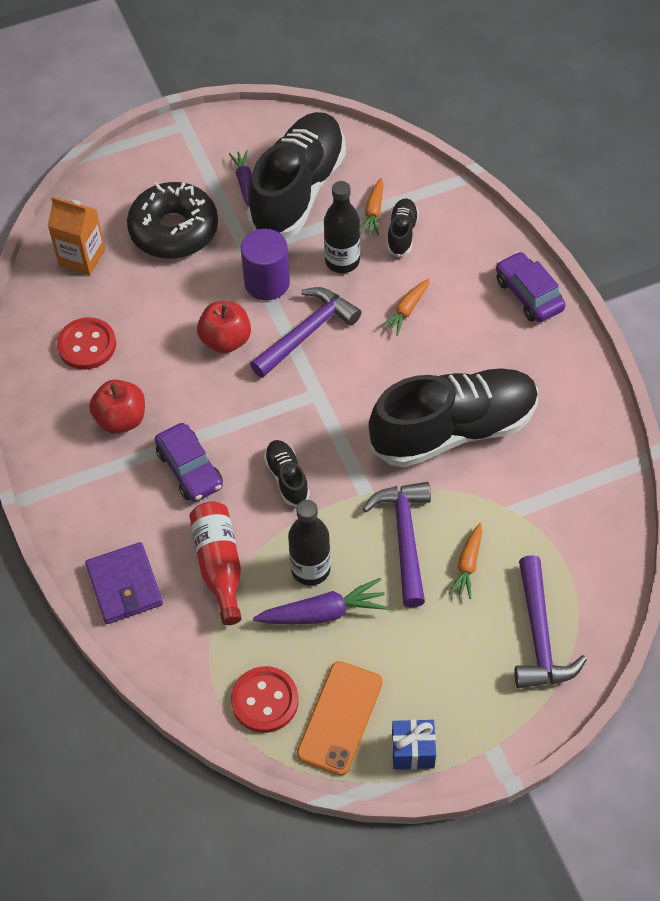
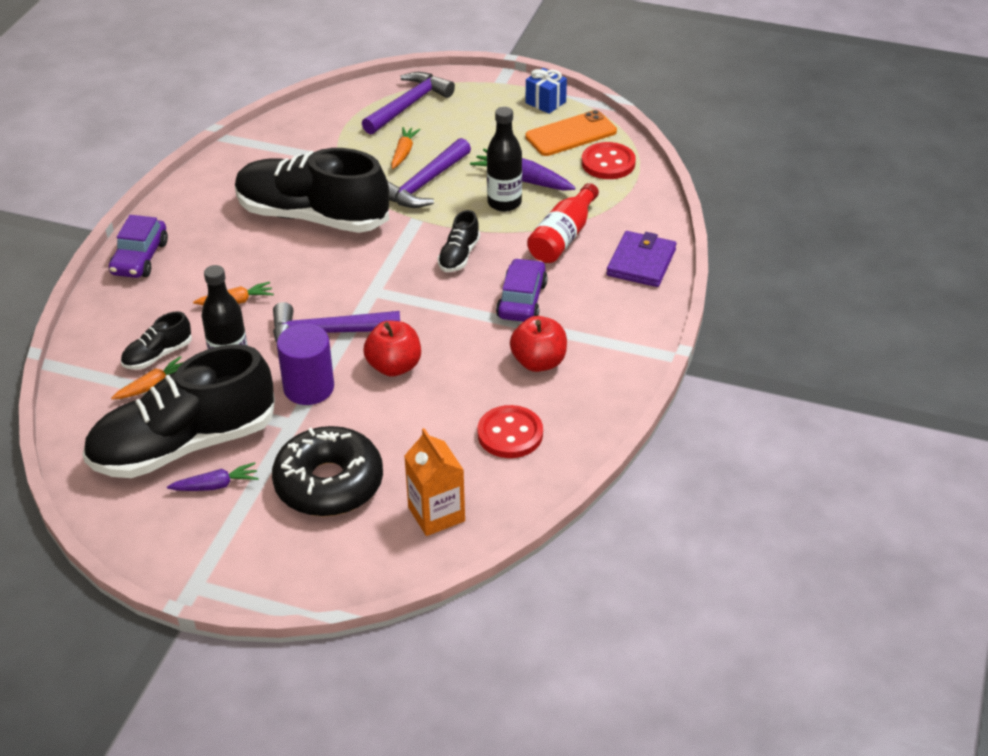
camera: 140 degrees left, 15 degrees down
(244, 182) = (215, 485): purple carrot -> purple carrot turned 135 degrees counterclockwise
(468, 564) = (404, 152): orange carrot -> orange carrot turned 45 degrees counterclockwise

